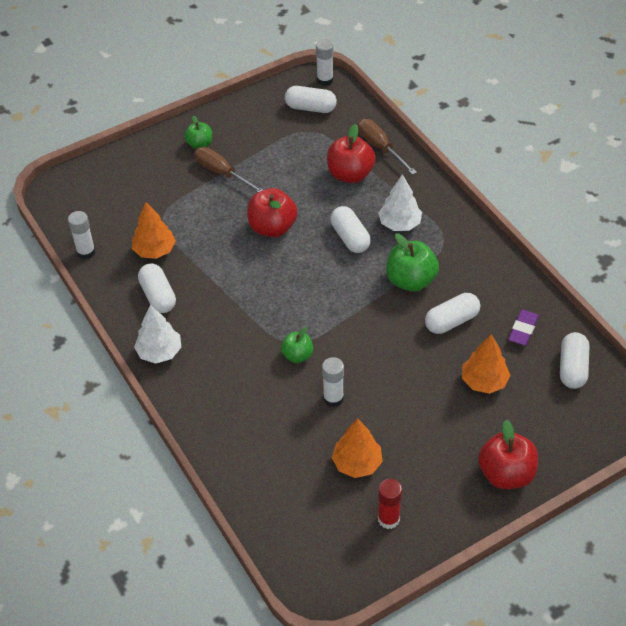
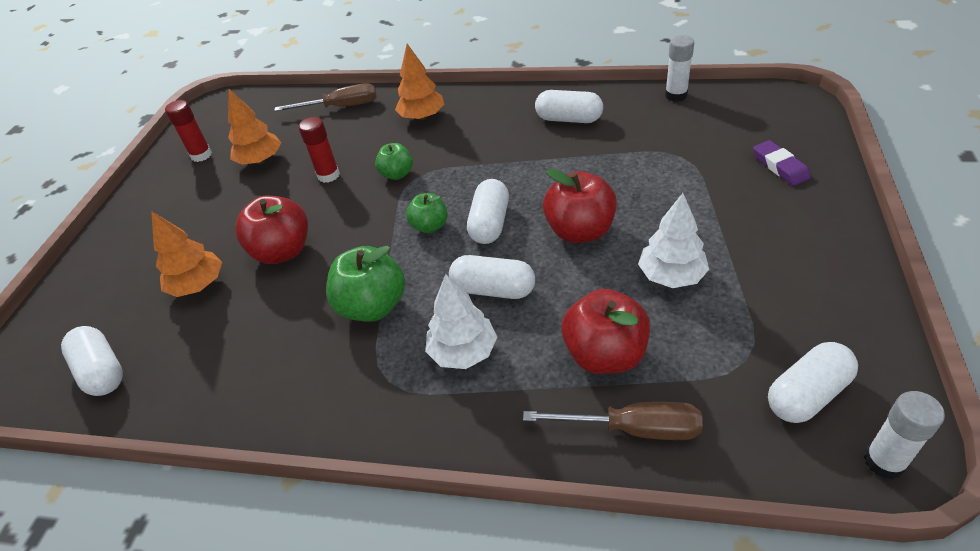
camera: 135 degrees right, 5 degrees down
(154, 250) = (634, 135): orange tree -> orange tree (422, 117)
(159, 352) = (503, 100): white tree -> white tree (671, 276)
(200, 144) = (799, 232): green apple -> green apple (430, 226)
(222, 173) = (720, 229): brown screwdriver -> brown screwdriver (341, 107)
(333, 398) = (328, 175): white glue stick -> red glue stick
(451, 321) = (284, 306): white capsule -> white capsule (490, 223)
(506, 474) = (119, 240): red apple -> red apple (283, 251)
(523, 330) = (192, 363): purple eraser -> purple eraser (780, 166)

